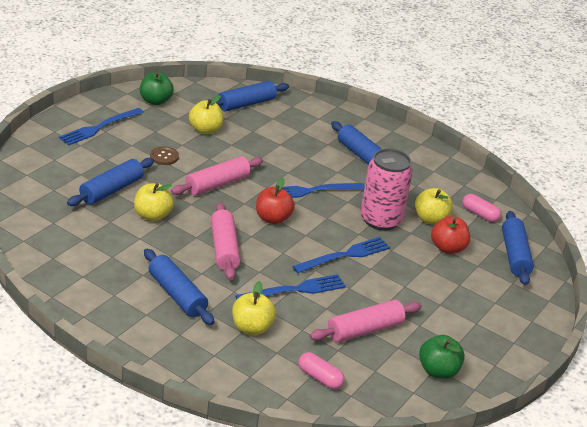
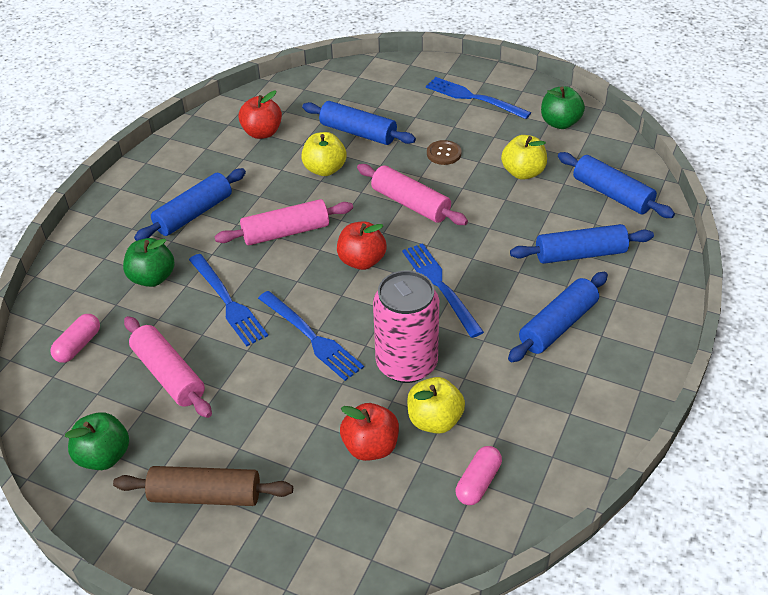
camera: 85 degrees right, 10 degrees up
(79, 240) = (262, 133): none -> red apple
(252, 327) = (152, 278): yellow apple -> green apple
(478, 324) = (205, 495): none -> brown rolling pin
(514, 255) = (387, 536): blue rolling pin -> blue rolling pin (580, 254)

